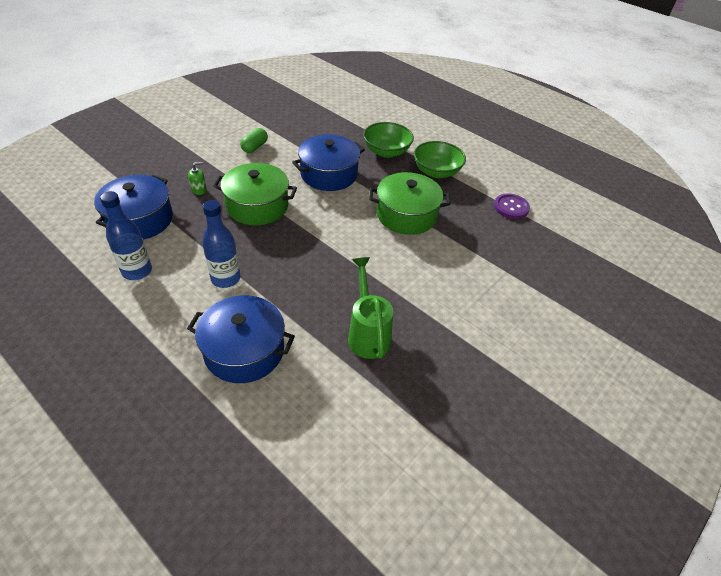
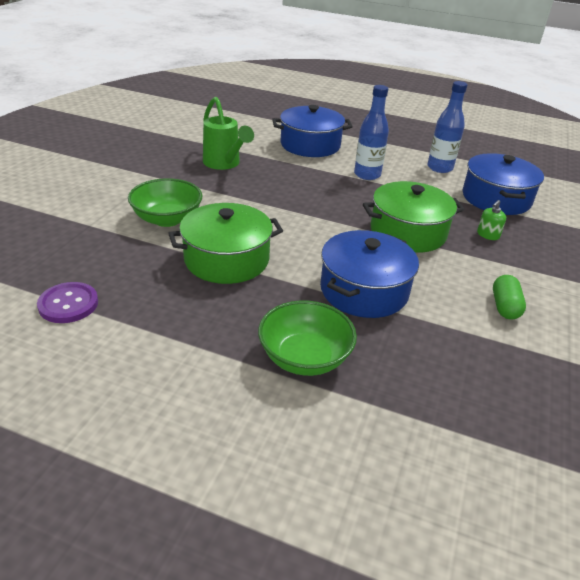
camera: 160 degrees right, 10 degrees down
(436, 172) = (201, 338): green bowl -> green bowl (167, 219)

